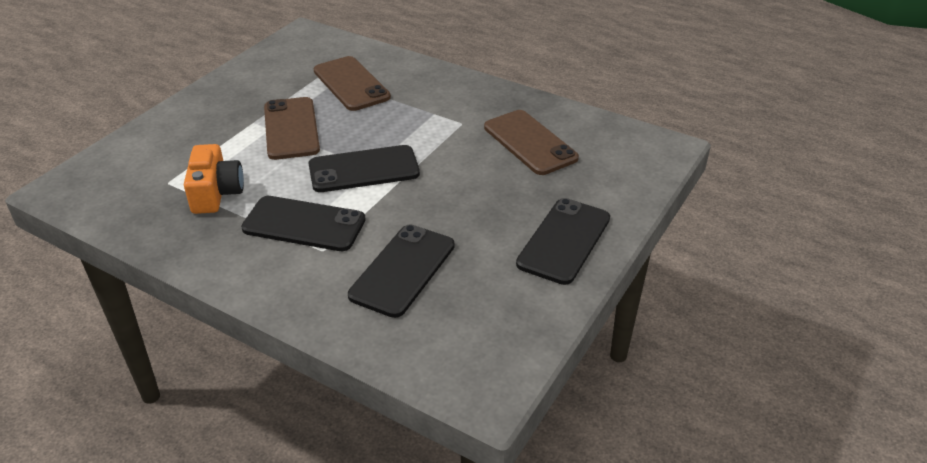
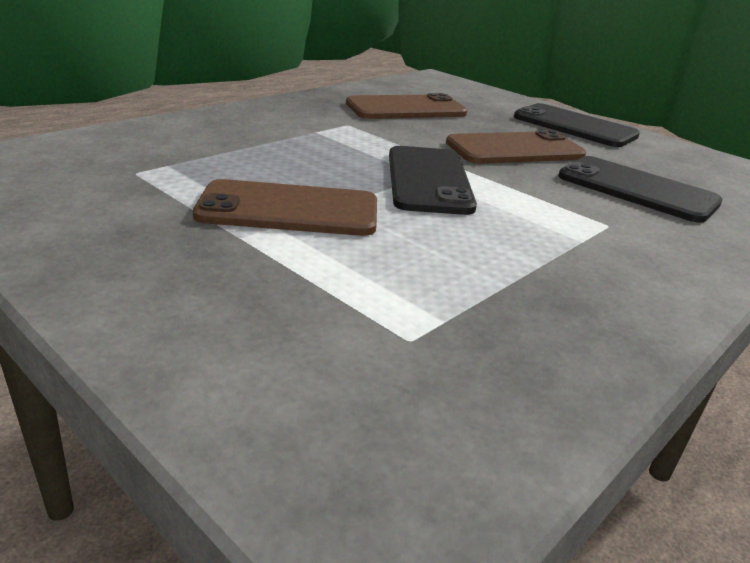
camera: 80 degrees left, 10 degrees down
(216, 193) = (461, 289): orange camera -> none
(304, 224) = (552, 229): black phone -> none
(351, 84) = (190, 158): brown phone -> brown phone (515, 150)

